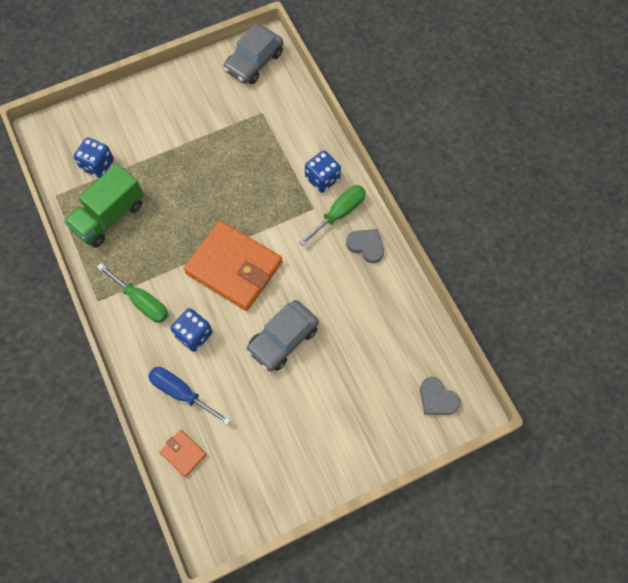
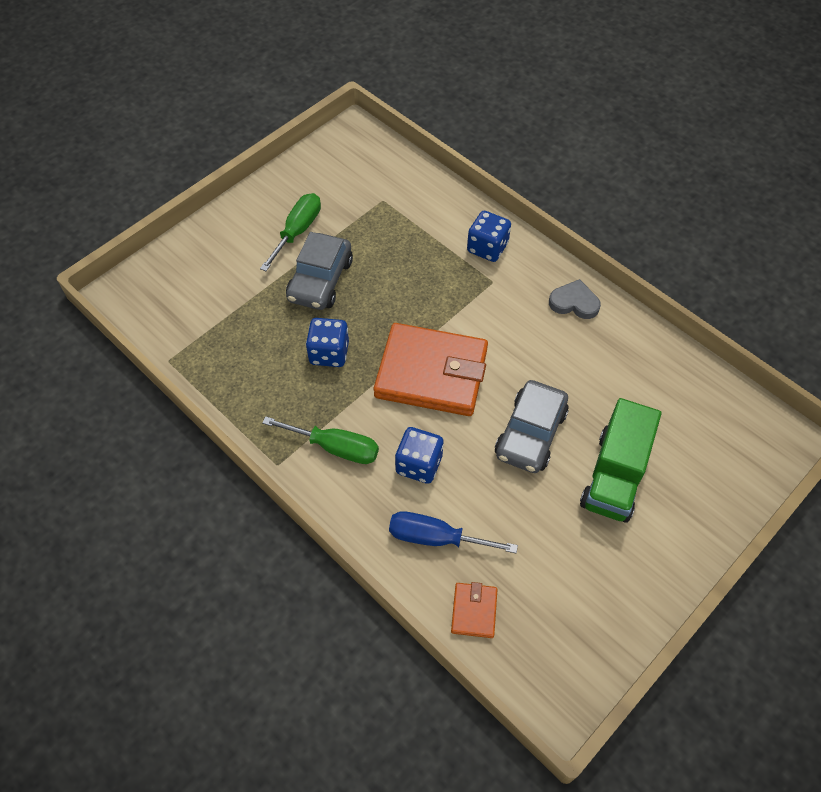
camera: 20 degrees left, 10 degrees down
(97, 165) = (208, 311): blue dice -> blue dice (329, 353)
(109, 216) = (249, 363): green truck -> green truck (614, 475)
(183, 453) = (474, 611): orange wallet -> orange wallet turned 75 degrees clockwise
(254, 62) = (348, 152): grey car -> grey car (320, 280)
(339, 213) = (526, 278): green screwdriver -> green screwdriver (297, 231)
(437, 398) = (743, 440): grey heart -> none

